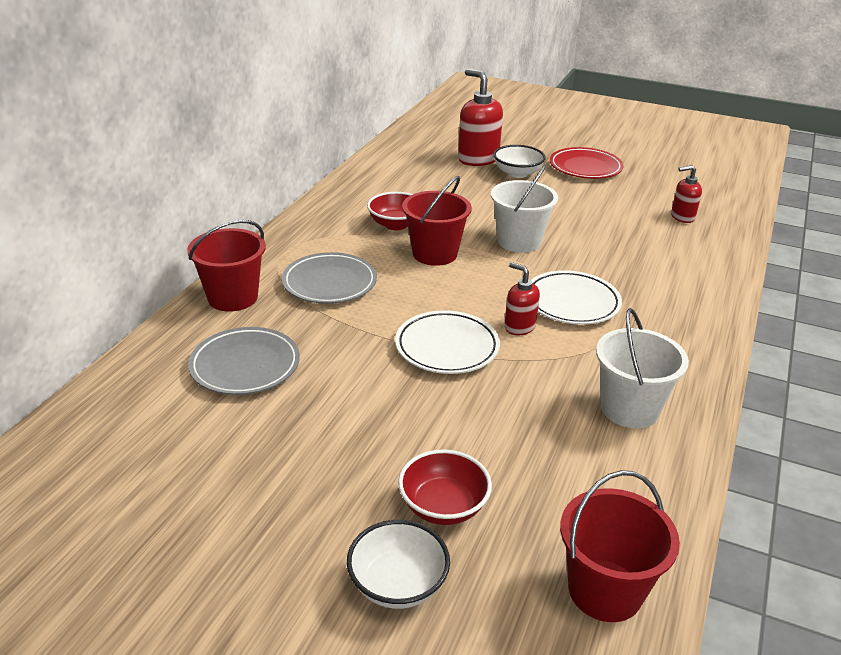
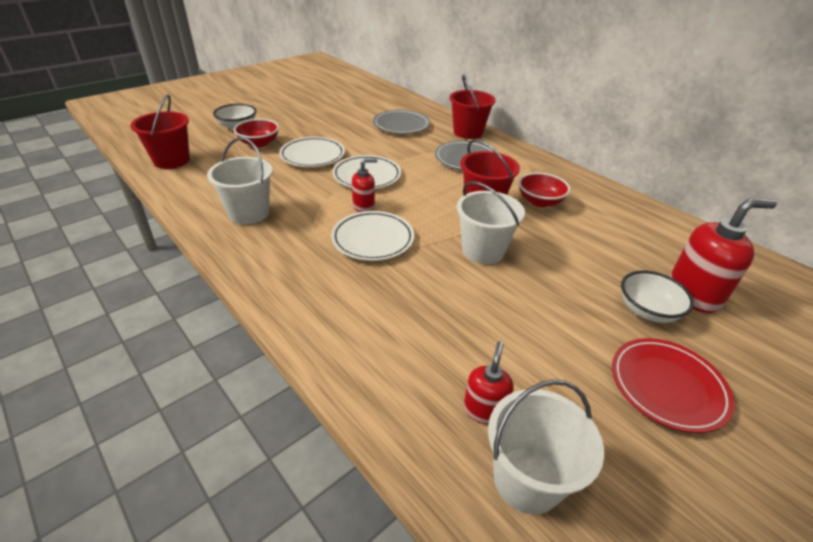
camera: 115 degrees right, 5 degrees up
(433, 419) = (312, 156): none -> white plate
(705, 200) = (527, 479): none -> white bucket

